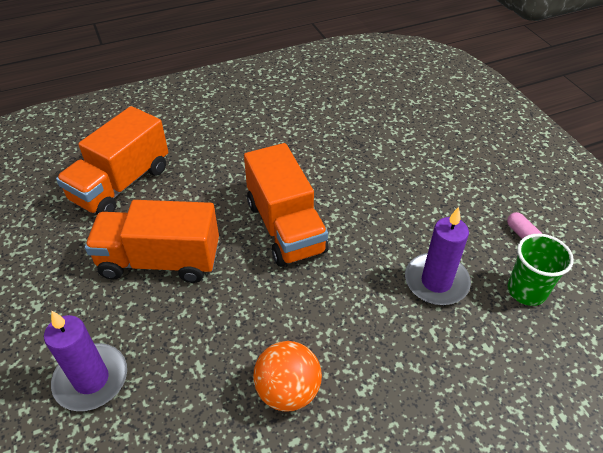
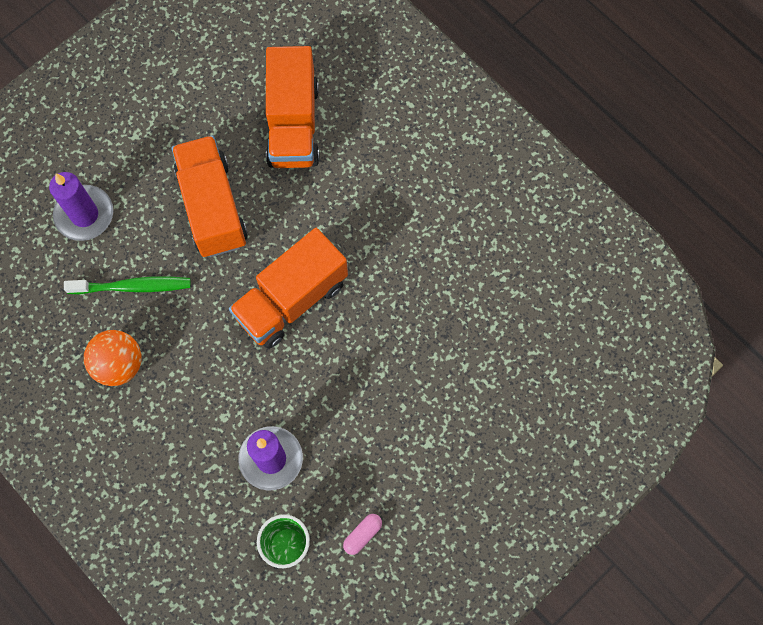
camera: 70 degrees right, 25 degrees up
(121, 184) = (293, 124): orange truck -> orange truck turned 105 degrees counterclockwise
(204, 353) = (132, 286): none -> green toothbrush

